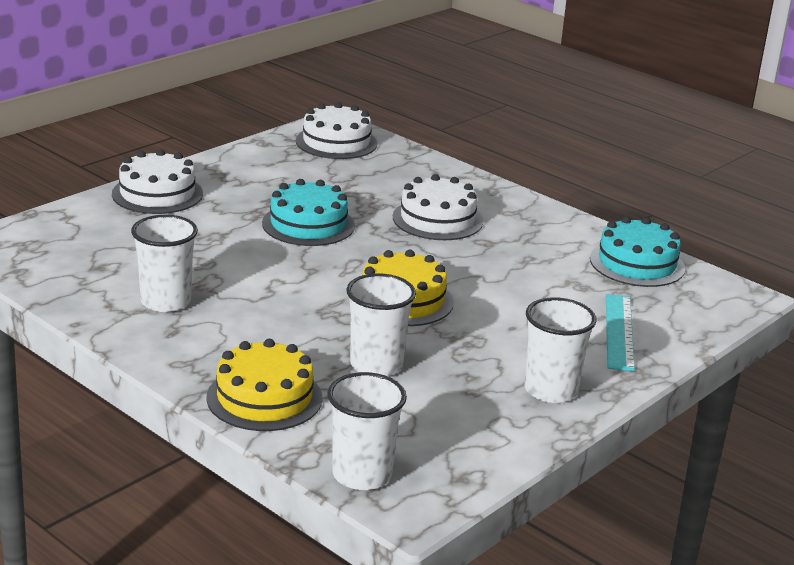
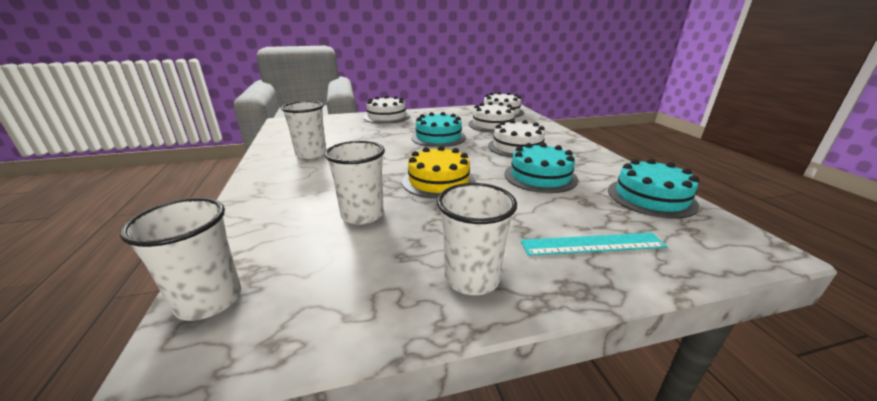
camera: 35 degrees right, 0 degrees up
(264, 398) = (262, 215): yellow cake -> none
(356, 178) = (493, 125): none -> white cake
(509, 263) = (540, 176): none -> turquoise cake
(619, 331) = (592, 244): turquoise ruler -> turquoise ruler turned 45 degrees clockwise

